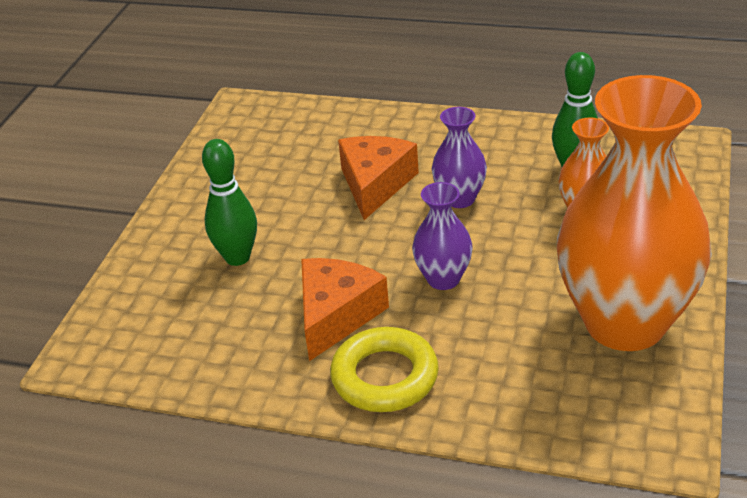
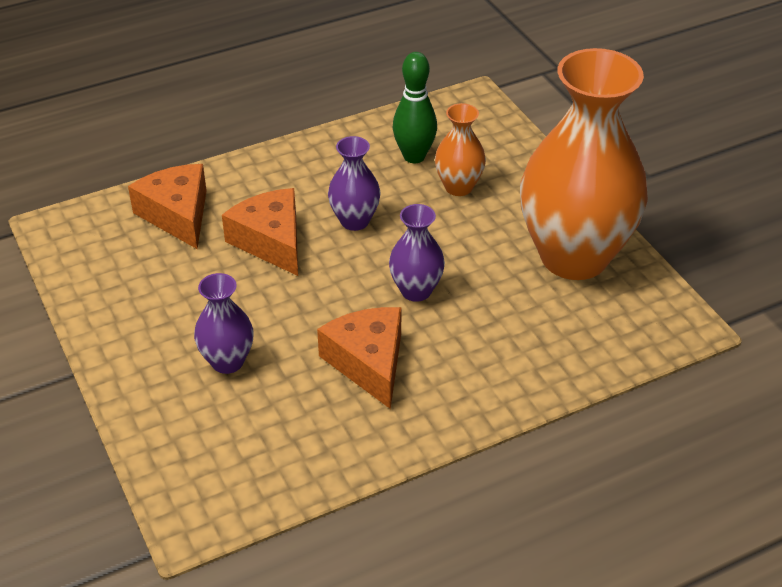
camera: 45 degrees left, 5 degrees up
(237, 257) = (227, 361): green bowling pin -> purple vase
(331, 133) = (177, 214): none -> orange cheese
(385, 377) = (459, 387): yellow ring -> none

